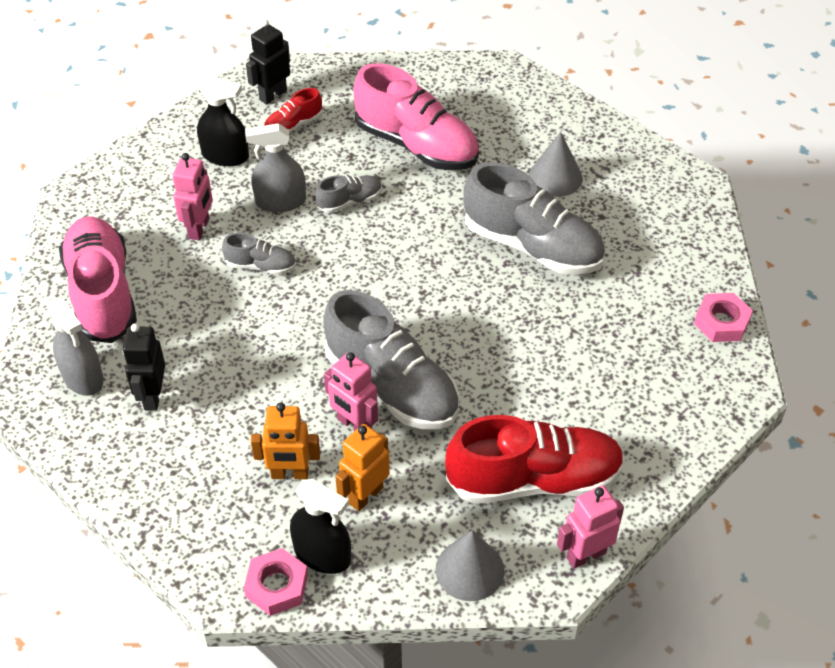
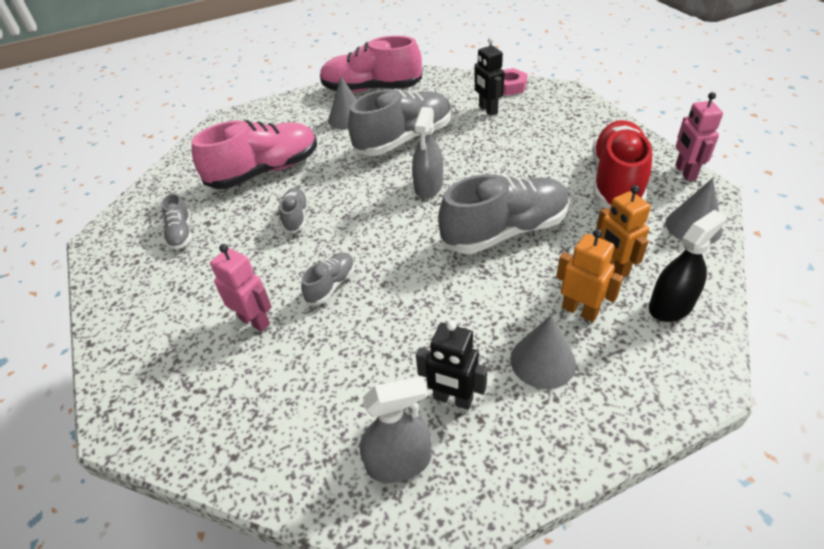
camera: 65 degrees left, 5 degrees down
(102, 293) = (288, 421): pink shoe -> pink shoe (371, 89)
(214, 454) = (543, 361): none -> grey cone
(225, 156) = (177, 285): black spray bottle -> none
(273, 95) = (132, 239): black robot -> black robot (487, 110)
(277, 586) = (703, 343): pink nut -> none
(280, 201) = (264, 258): grey spray bottle -> grey spray bottle (428, 186)
(290, 474) = (580, 310): orange robot -> orange robot turned 75 degrees counterclockwise
(293, 126) = (181, 233): red shoe -> grey shoe
(354, 425) = (538, 260): pink robot -> none

